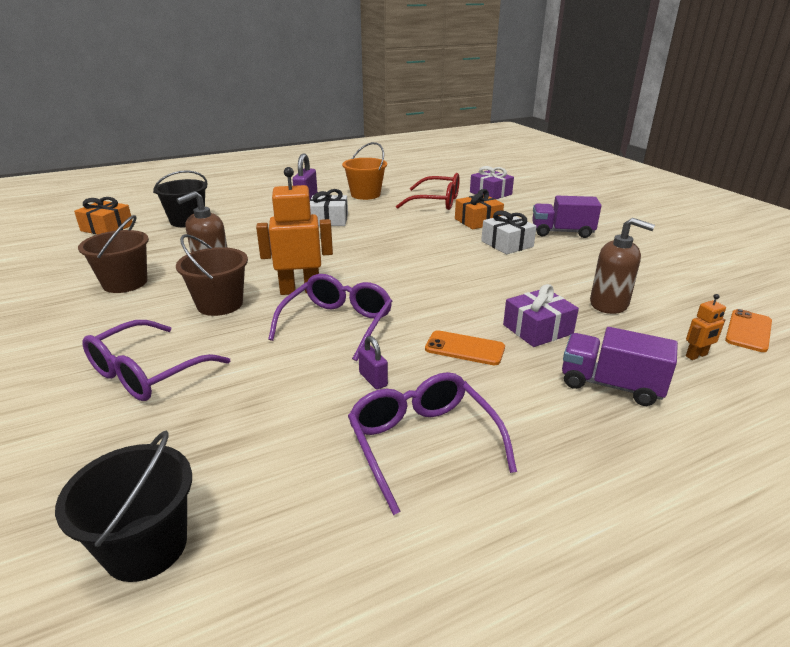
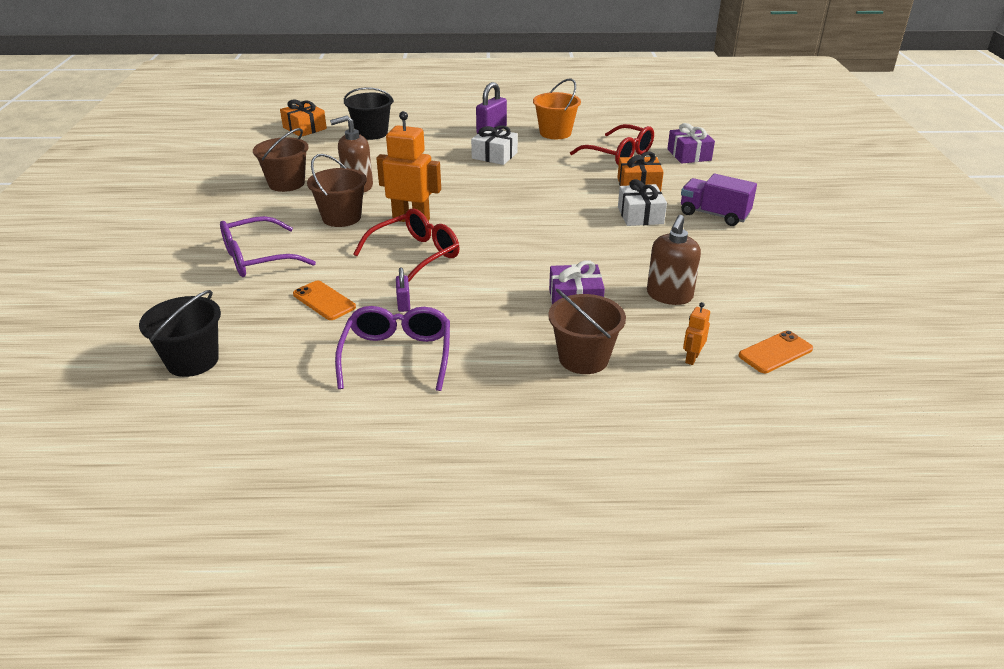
camera: 25 degrees right, 5 degrees up
(338, 324) = (416, 255): purple glasses -> red glasses
(464, 348) = (496, 300): orange phone -> orange phone (324, 301)
(609, 304) = (669, 295): brown soap dispenser -> brown soap dispenser turned 60 degrees clockwise
(611, 385) = (583, 358): purple truck -> brown bucket
(696, 355) = (691, 358): orange robot -> orange robot turned 120 degrees clockwise

